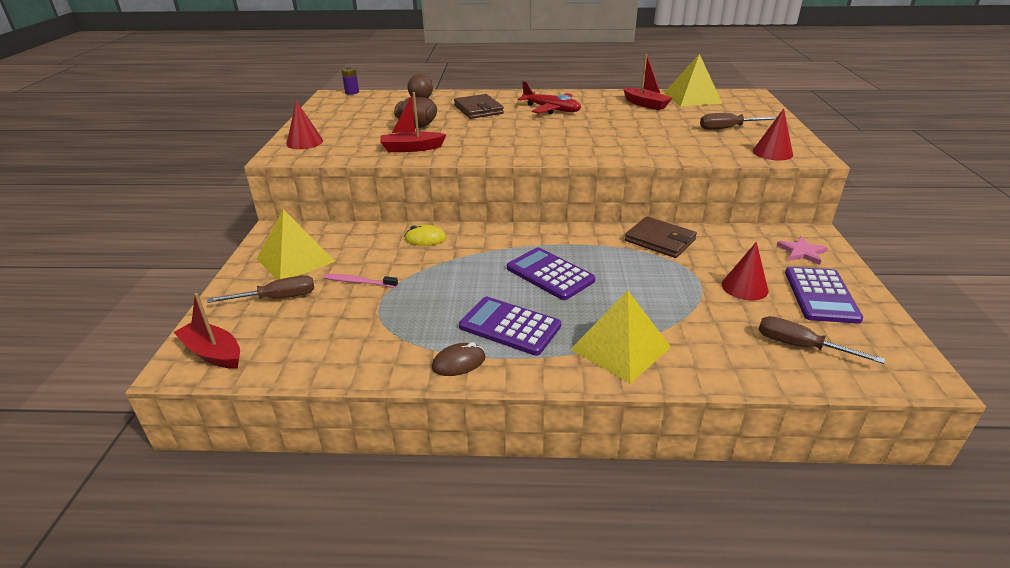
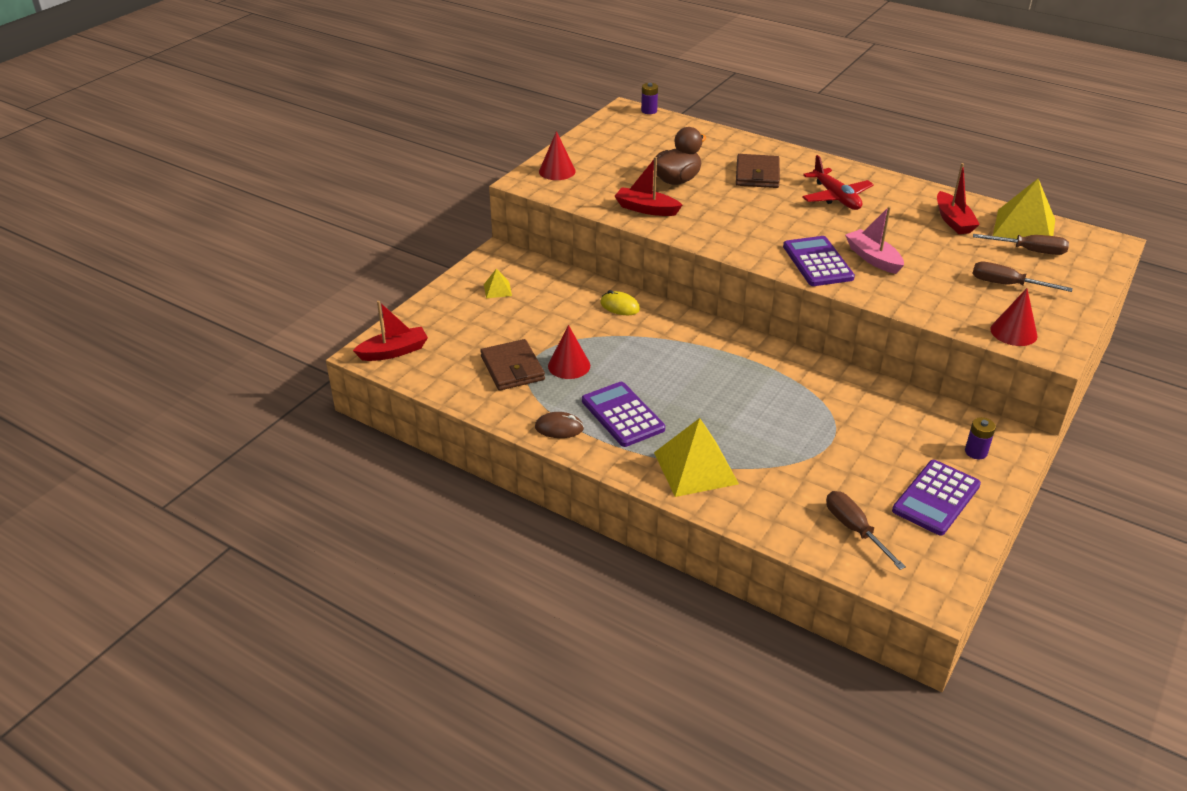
camera: 30 degrees right, 5 degrees up
(213, 353) = (394, 351): red boat -> red boat turned 90 degrees clockwise
(277, 298) = (463, 321): brown screwdriver -> brown screwdriver (1030, 251)
(295, 260) = (497, 290): yellow pyramid -> yellow pyramid, size x0.47
(359, 282) = (534, 330): pink toothbrush -> none
(550, 274) = (699, 382): purple calculator -> purple calculator (817, 262)
(623, 136) = (873, 258): none -> pink boat
(660, 240) = (840, 386): brown wallet -> brown wallet (512, 368)
(744, 287) = (869, 462): red cone -> red cone (569, 365)
(801, 252) = (976, 452): pink star -> purple battery

